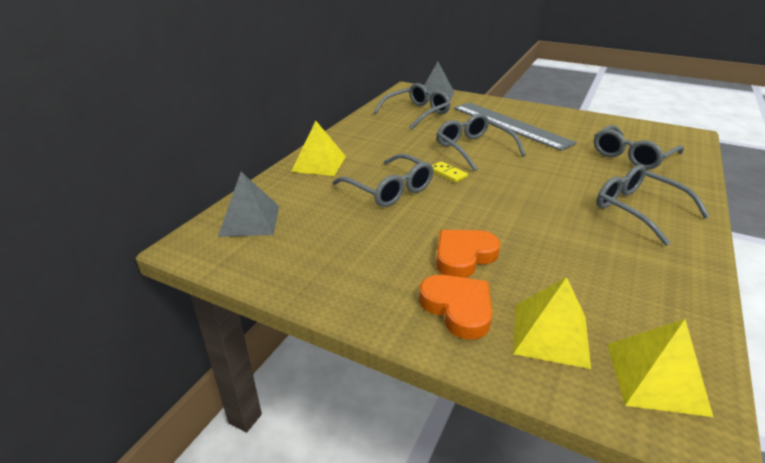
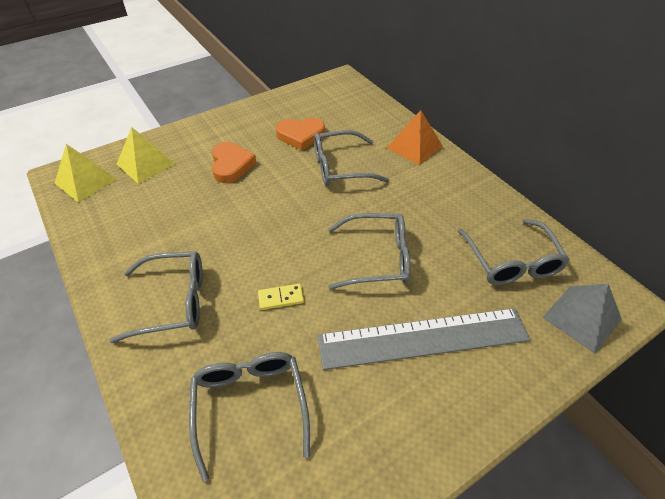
camera: 120 degrees right, 15 degrees up
(250, 220) = (351, 100): grey pyramid -> none
(319, 163) = (414, 147): yellow pyramid -> orange pyramid
(448, 173) = (340, 212): yellow domino -> yellow domino (281, 298)
(458, 308) = (197, 143): orange heart -> orange heart (301, 136)

